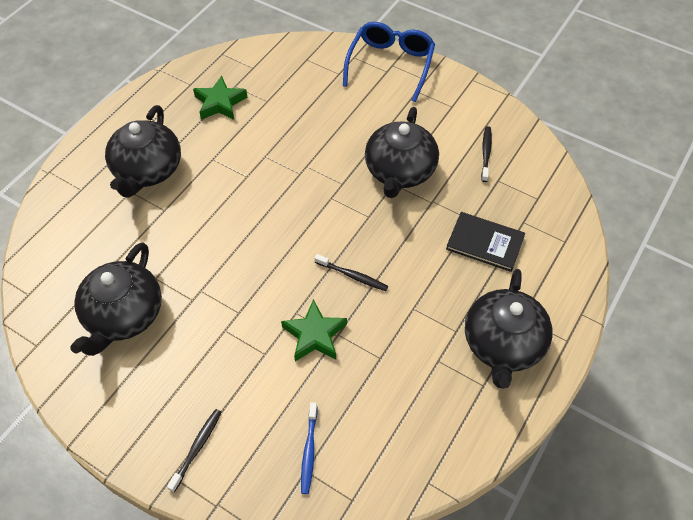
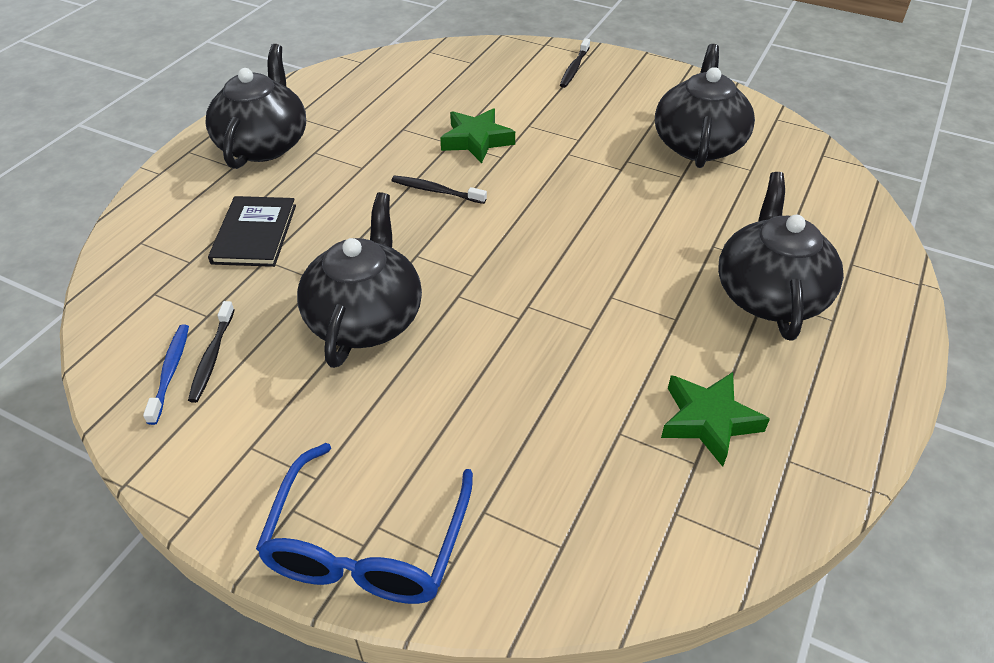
camera: 175 degrees right, 10 degrees down
(309, 451) = (470, 71): blue toothbrush -> blue toothbrush (170, 372)
(485, 243) = (254, 234): black book -> black book turned 75 degrees clockwise

